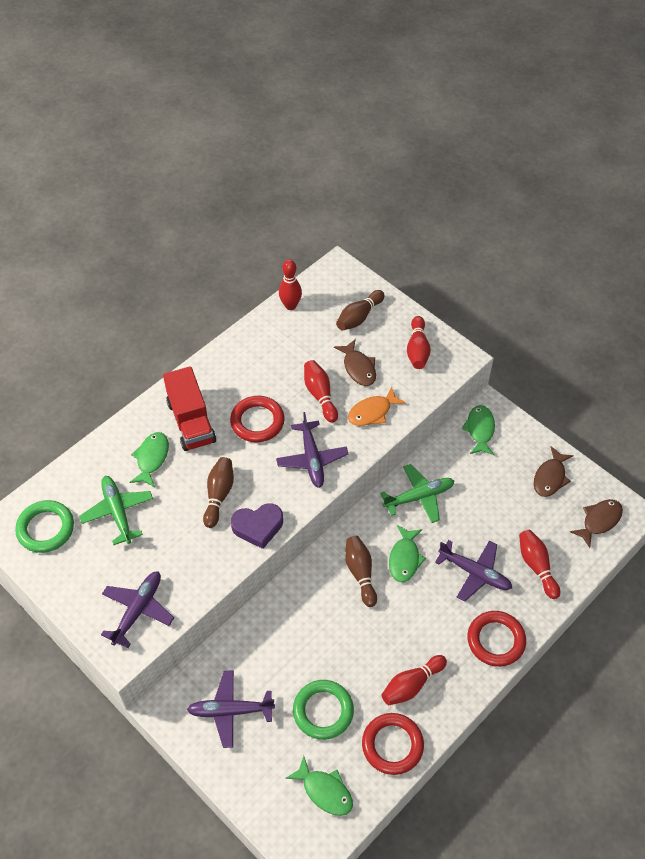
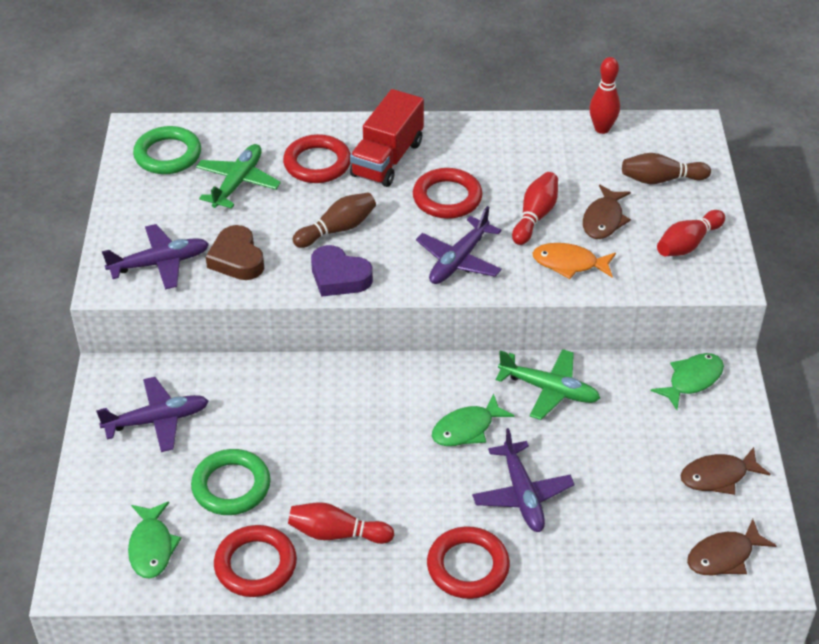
camera: 45 degrees right, 10 degrees down
(152, 458) = (317, 163): green fish -> red ring
(182, 566) = (237, 259): none -> brown heart
(230, 711) = (156, 420): purple plane -> purple plane turned 120 degrees clockwise
(360, 573) = (408, 408): brown bowling pin -> none
(536, 566) = (596, 540): red bowling pin -> none
(599, 521) = (724, 556): brown fish -> brown fish turned 150 degrees clockwise

